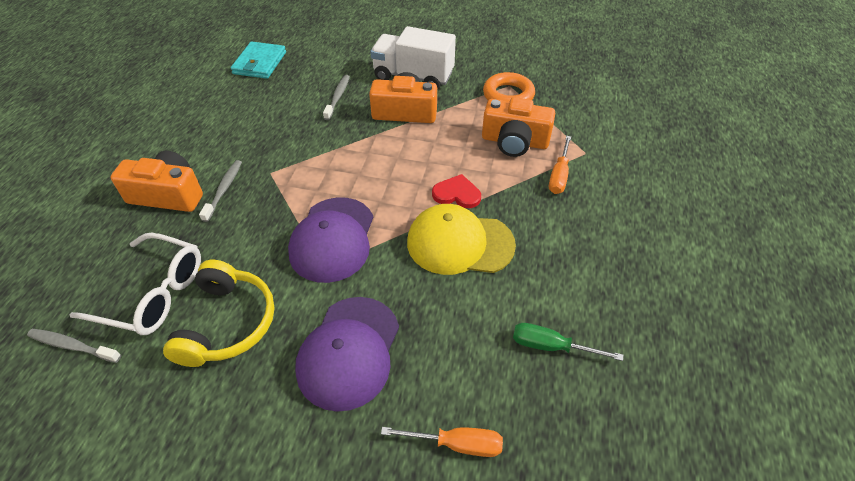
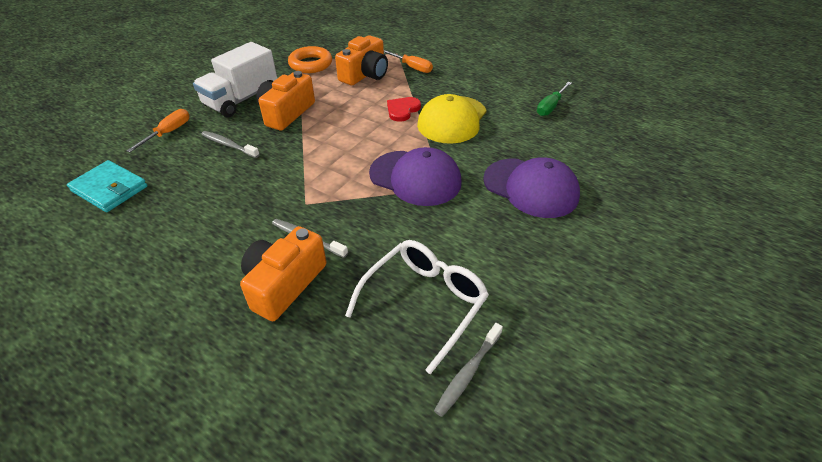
camera: 70 degrees left, 5 degrees down
(227, 323) = (480, 251): yellow headphones -> none
(456, 444) = (610, 156): orange screwdriver -> orange screwdriver (168, 133)

